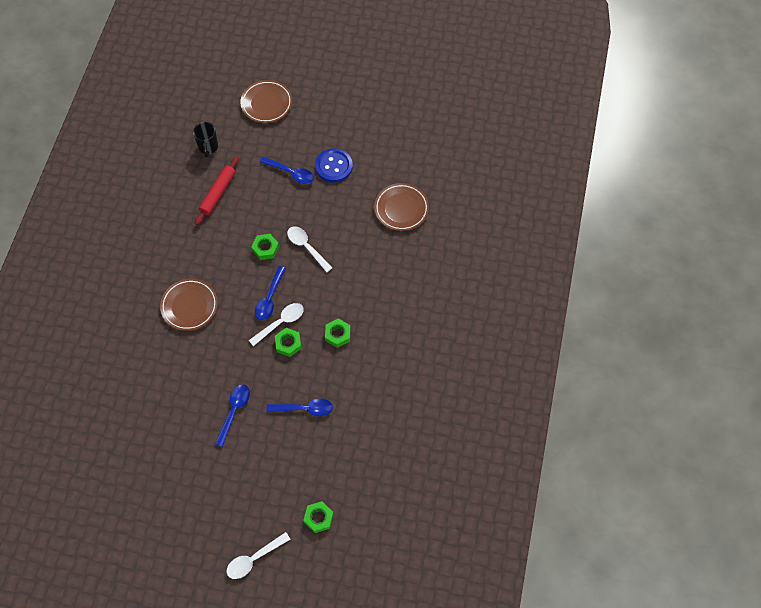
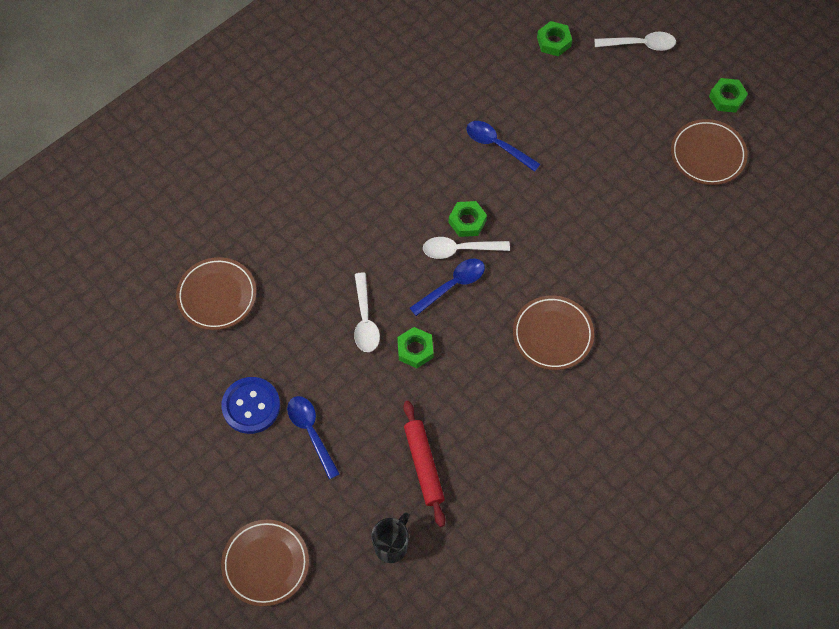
camera: 145 degrees left, 0 degrees up
(155, 495) = (707, 155): none -> brown plate
(218, 193) = (424, 465): red rolling pin -> red rolling pin turned 75 degrees counterclockwise
(234, 411) = (574, 187): blue spoon -> none
(337, 334) = (405, 198): green nut -> green nut (727, 98)

